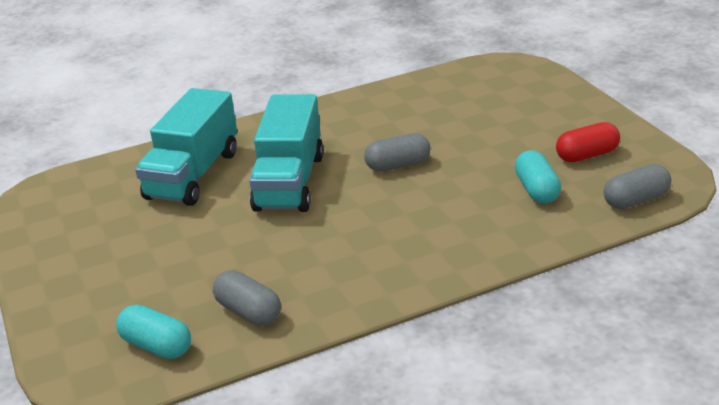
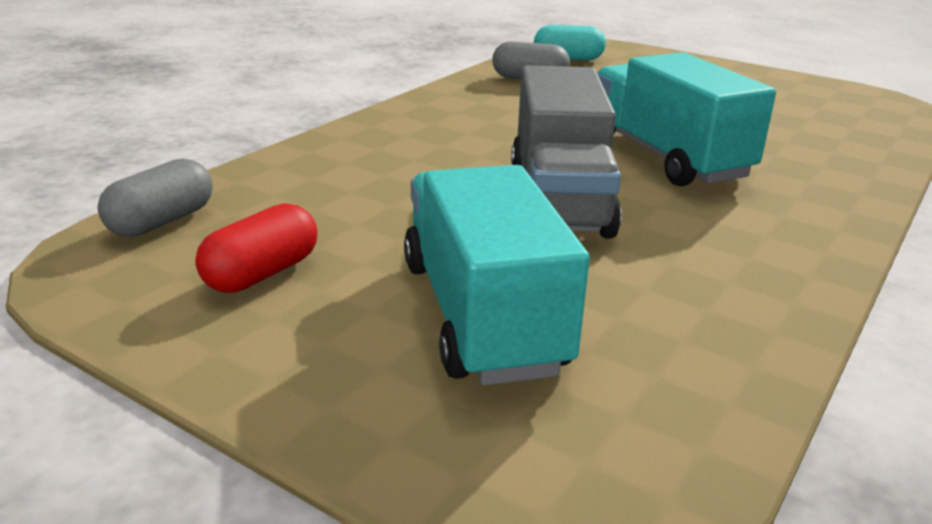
camera: 145 degrees right, 5 degrees down
(193, 175) = (789, 144): turquoise truck -> turquoise truck (481, 315)
(398, 165) = (559, 199): grey capsule -> grey truck
(536, 190) = (324, 207): turquoise capsule -> none

